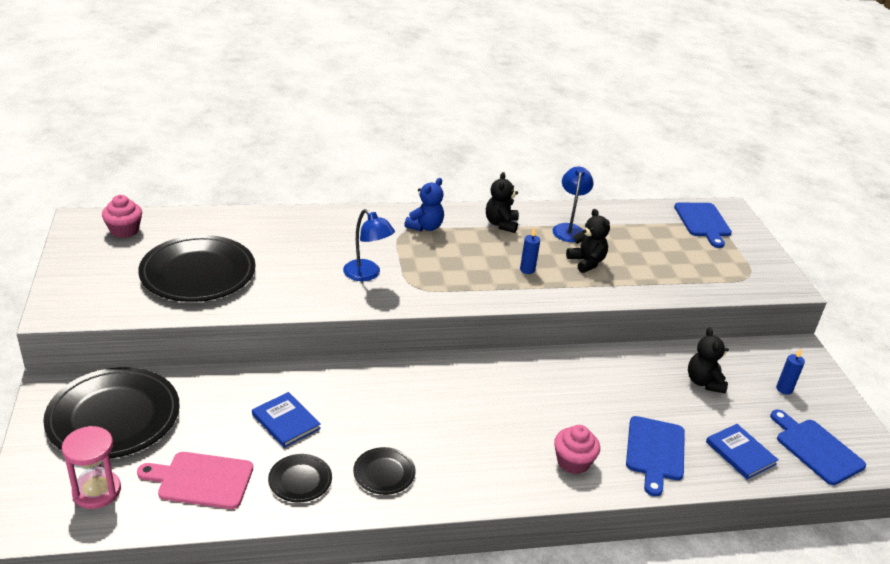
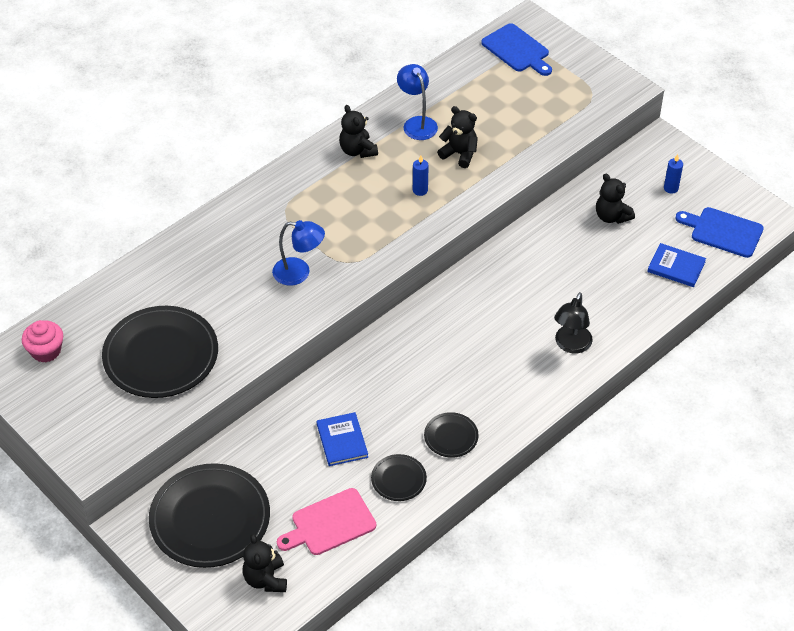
camera: 30 degrees left, 15 degrees up
(97, 491) = (265, 579): pink hourglass -> black teddy bear
(286, 421) = (342, 440): blue book -> blue book turned 60 degrees clockwise
(425, 227) = (298, 192): blue teddy bear -> none
(573, 462) = (571, 345): pink cupcake -> black lamp
(655, 452) = (619, 301): blue cutting board -> none

